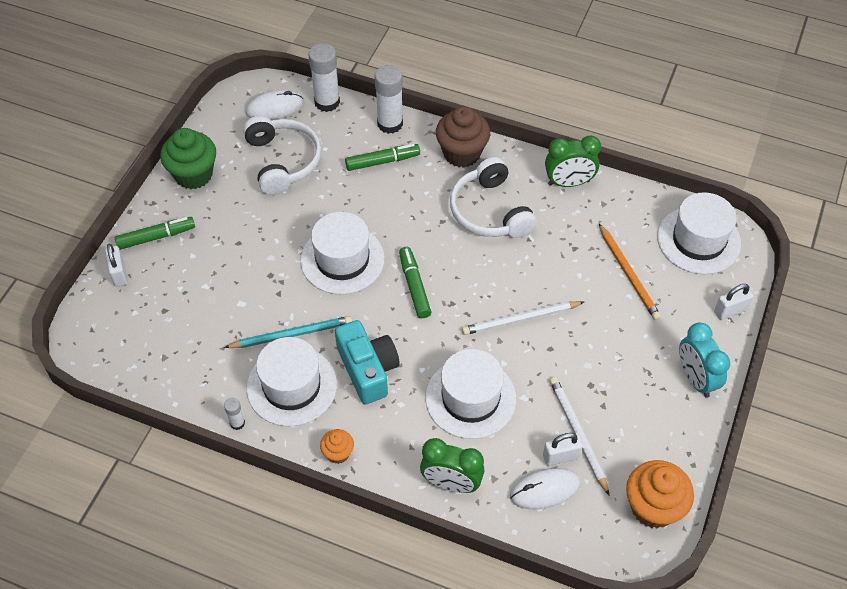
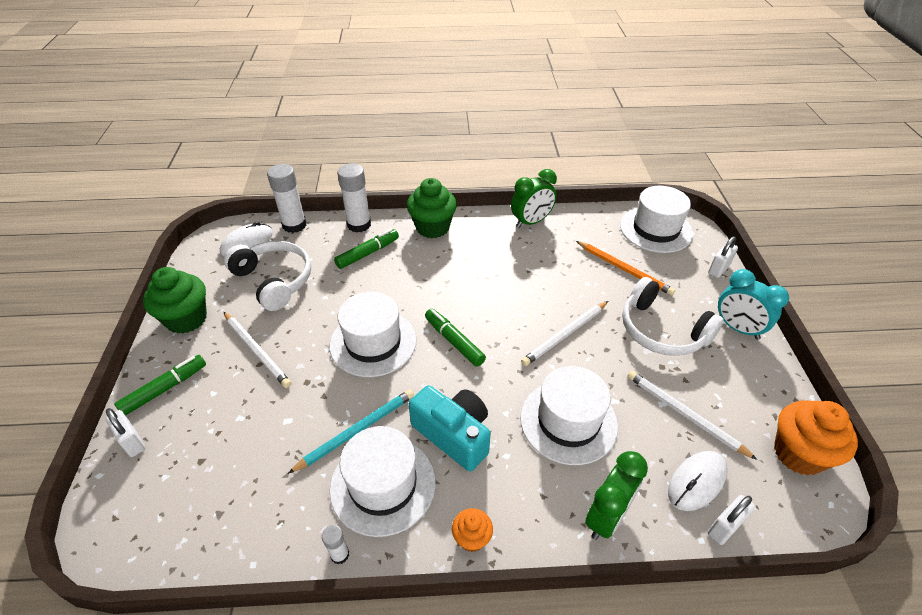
camera: 25 degrees left, 10 degrees down
(241, 229) = (256, 350): none -> white pencil
(451, 483) = (607, 517): green clock -> green clock turned 45 degrees counterclockwise
(462, 153) = (432, 227): brown cupcake -> green cupcake
(490, 211) = (482, 261): white headphones -> white headphones (662, 330)
(561, 457) = (686, 442): white padlock -> white padlock (725, 527)

